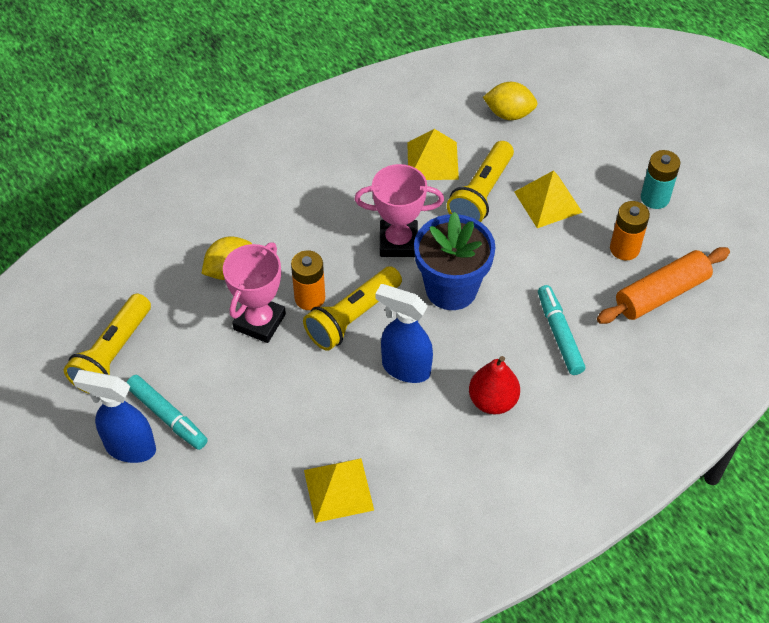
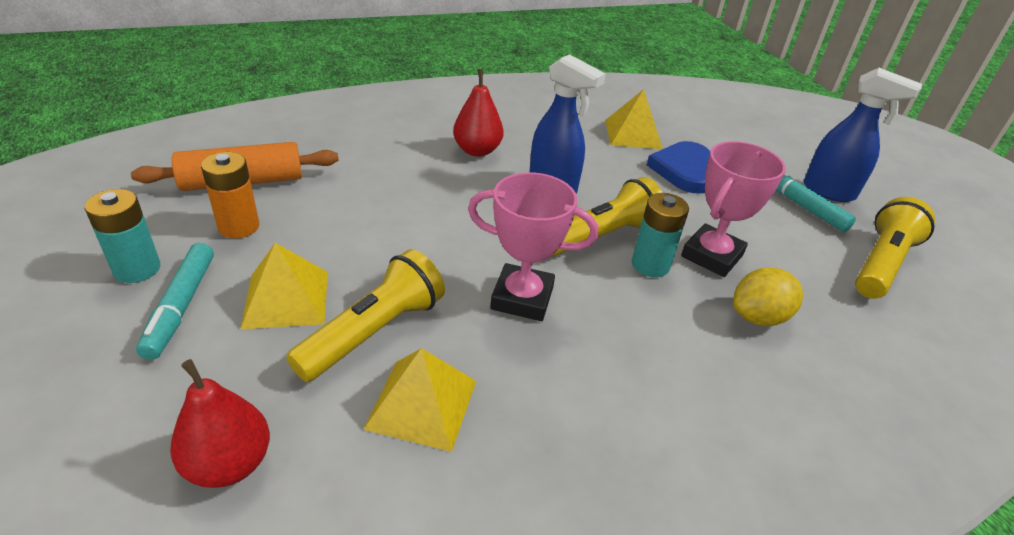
camera: 170 degrees left, 15 degrees down
(280, 436) = (684, 170): none -> blue heart
(310, 298) = (650, 265): orange battery -> turquoise battery
(451, 289) = (475, 236): blue flower pot -> none
(509, 114) = (229, 464): yellow lemon -> red pear
(559, 334) = (380, 177): turquoise marker -> turquoise marker (181, 306)

